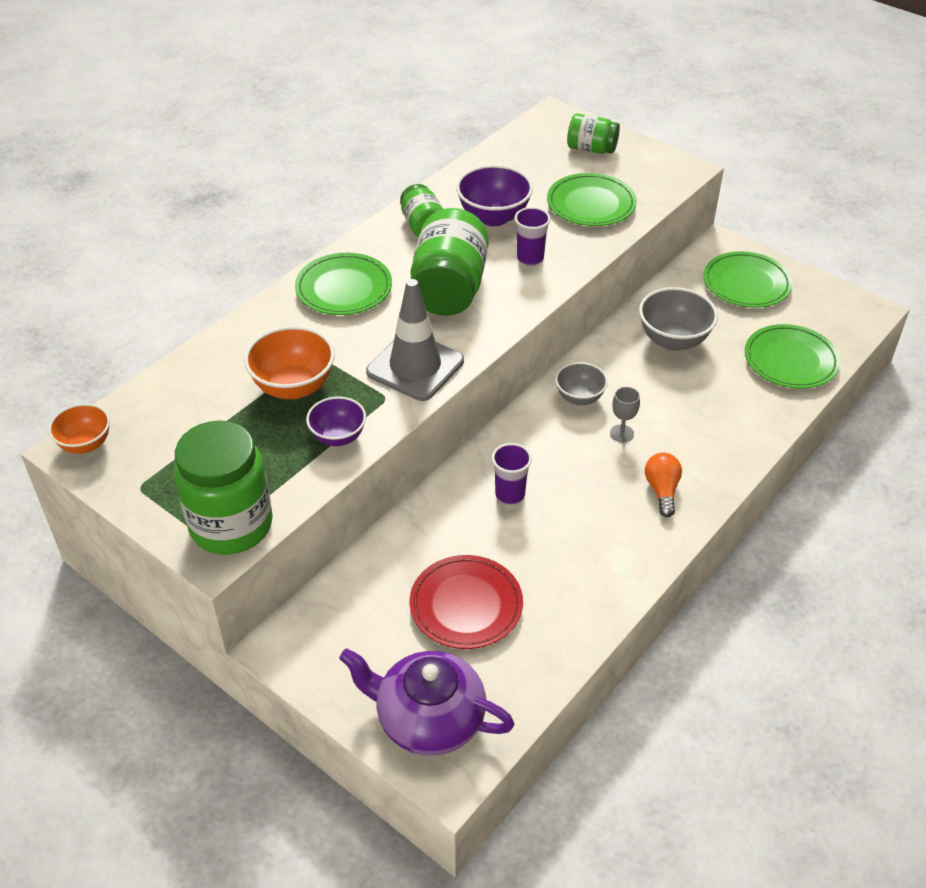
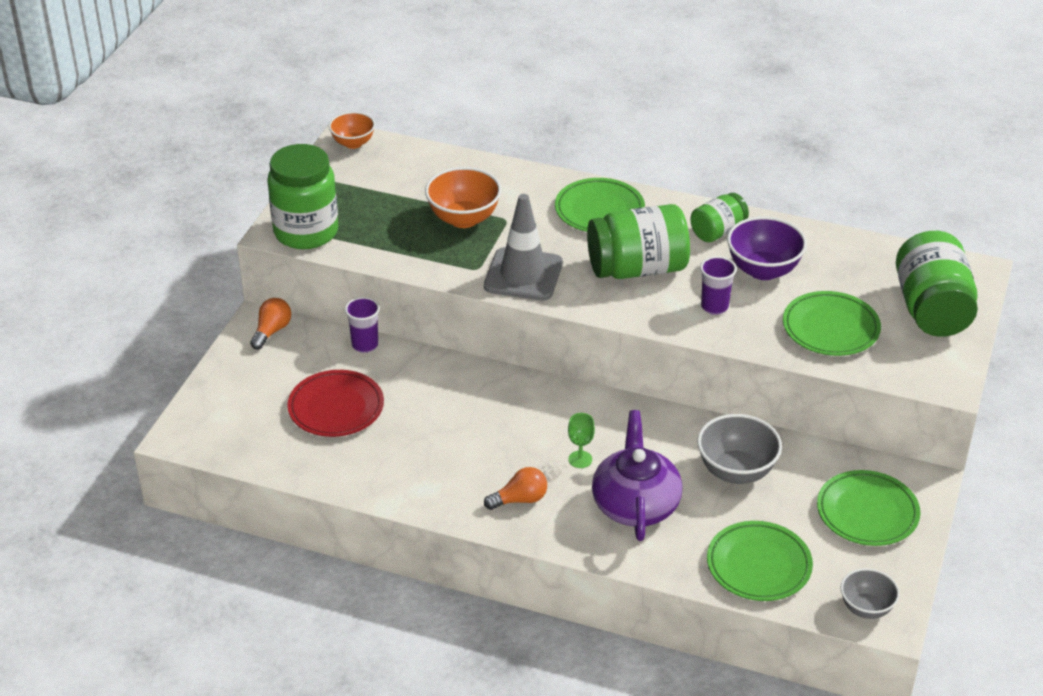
camera: 70 degrees right, 5 degrees down
(302, 637) = (272, 331): none -> orange light bulb
(338, 437) = (419, 256): purple bowl -> none
(428, 719) = (223, 414): purple teapot -> purple teapot (635, 504)
(510, 495) = (467, 405): purple cup -> purple cup (365, 345)
(579, 398) = (613, 422): grey bowl -> grey bowl (866, 608)
(591, 149) = (931, 309): green jar -> green jar, size x1.77
(621, 433) = (580, 459): grey goblet -> green goblet

